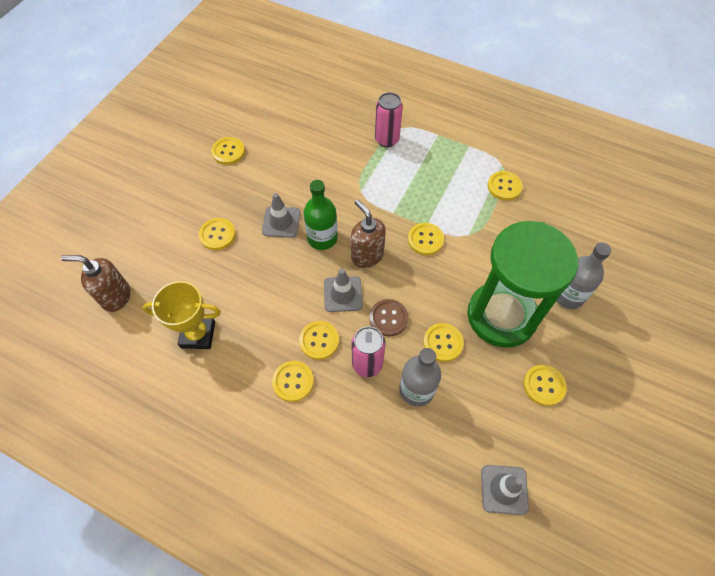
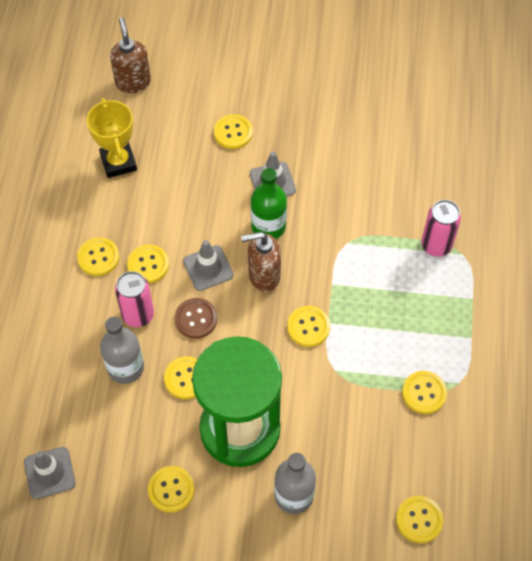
camera: 70 degrees right, 0 degrees up
(228, 152) = (342, 99): yellow button -> yellow button (419, 520)
(367, 256) = (263, 275): brown soap dispenser -> brown soap dispenser turned 135 degrees counterclockwise

